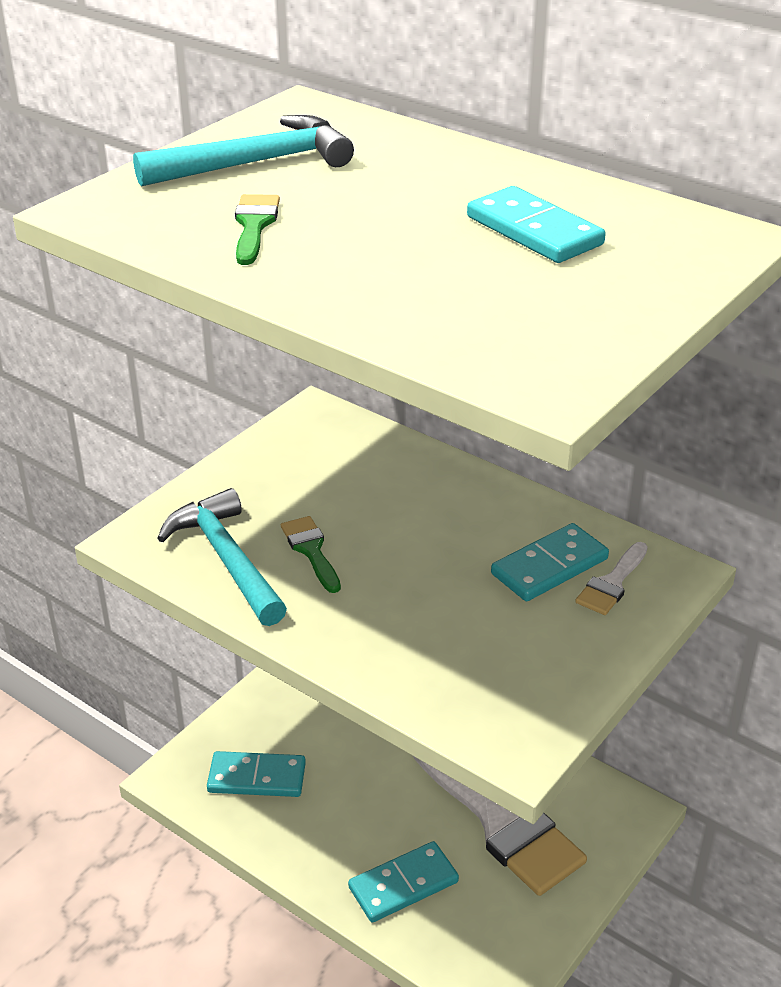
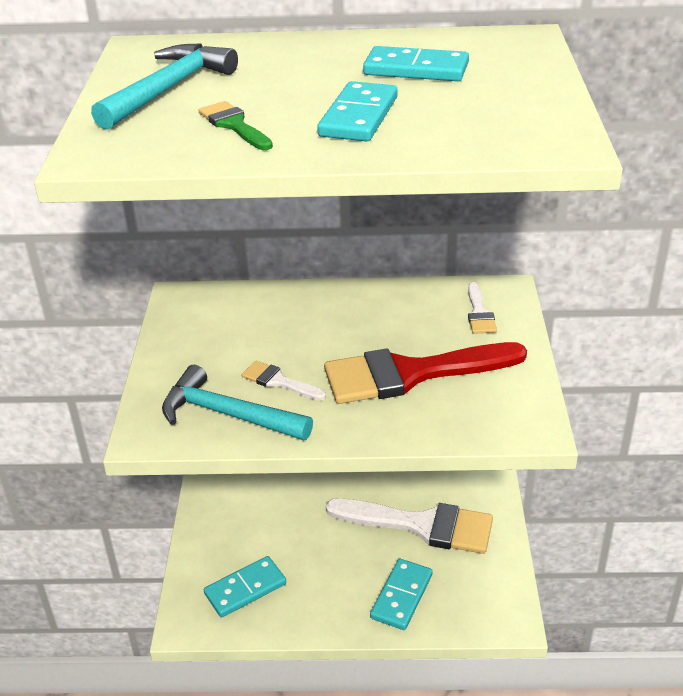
camera: 35 degrees left, 0 degrees up
(311, 550) = (279, 381): green brush -> white brush
(453, 613) = (411, 374): none -> red brush
(549, 567) = (435, 321): turquoise domino -> turquoise domino (359, 116)

